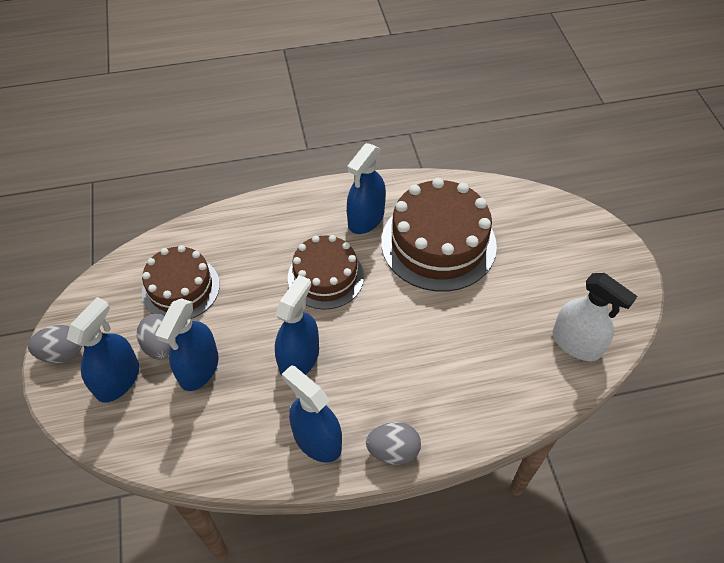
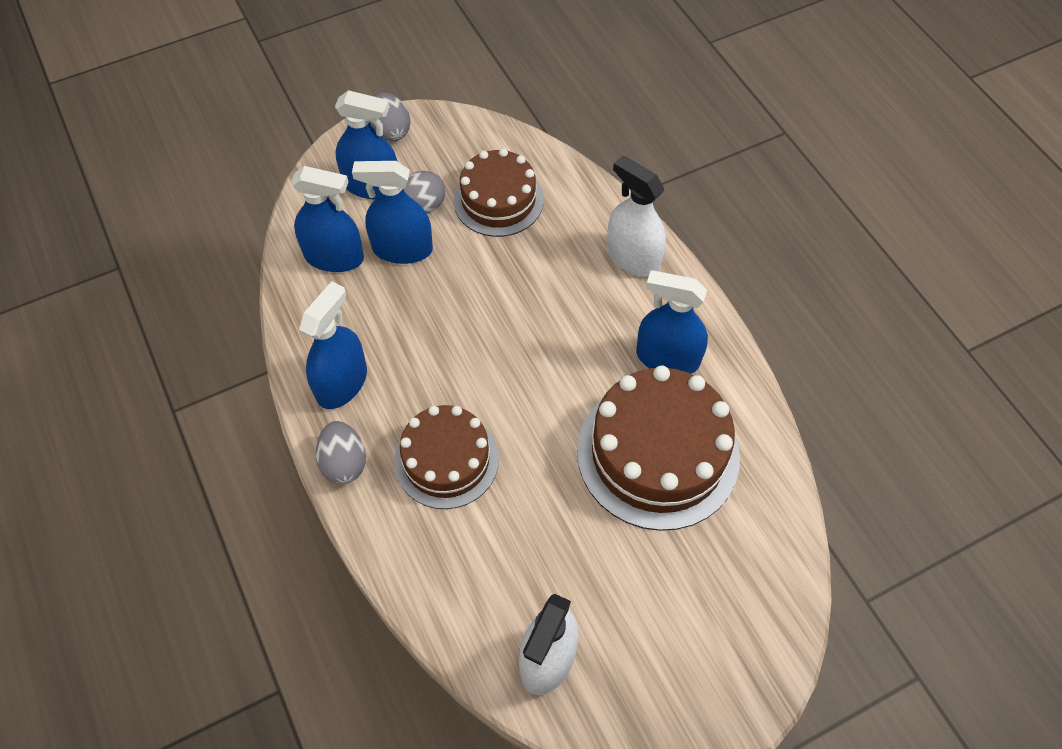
camera: 75 degrees right, 5 degrees up
(274, 216) = (633, 257): none -> white spray bottle
(299, 358) = (438, 339): blue spray bottle -> blue spray bottle (334, 257)
(325, 277) = (560, 336): brown cake -> brown cake (446, 460)

